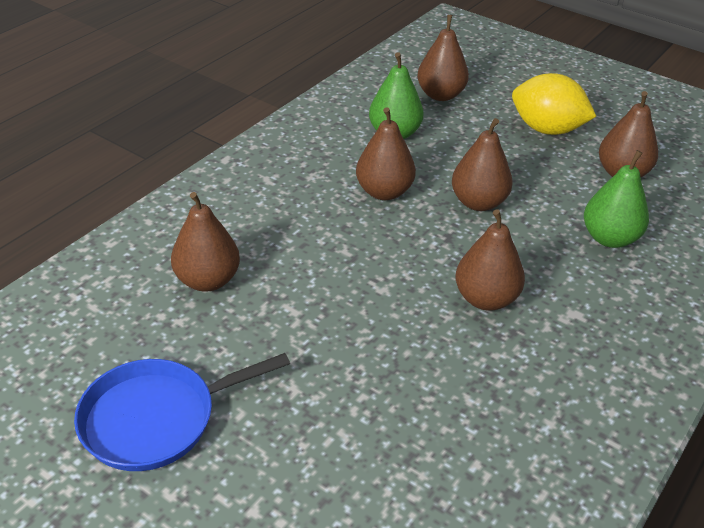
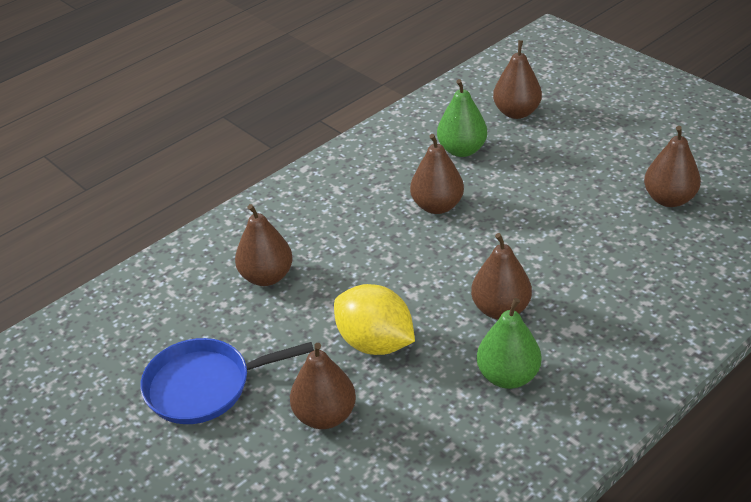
camera: 15 degrees right, 0 degrees up
(478, 202) = (521, 220): brown pear -> brown pear (325, 416)
(547, 129) = (609, 151): yellow lemon -> yellow lemon (375, 343)
(609, 238) = (634, 261): green pear -> green pear (508, 376)

